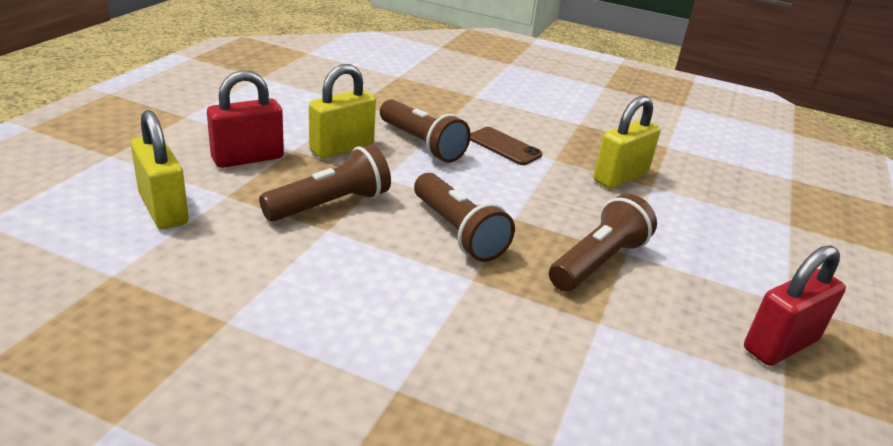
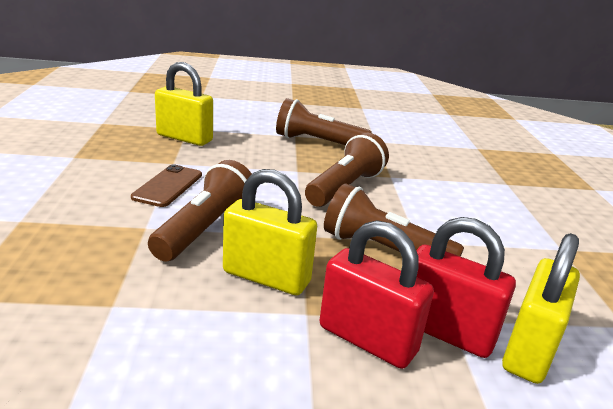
camera: 115 degrees left, 5 degrees down
(780, 344) = (333, 106): red padlock -> red padlock (445, 331)

